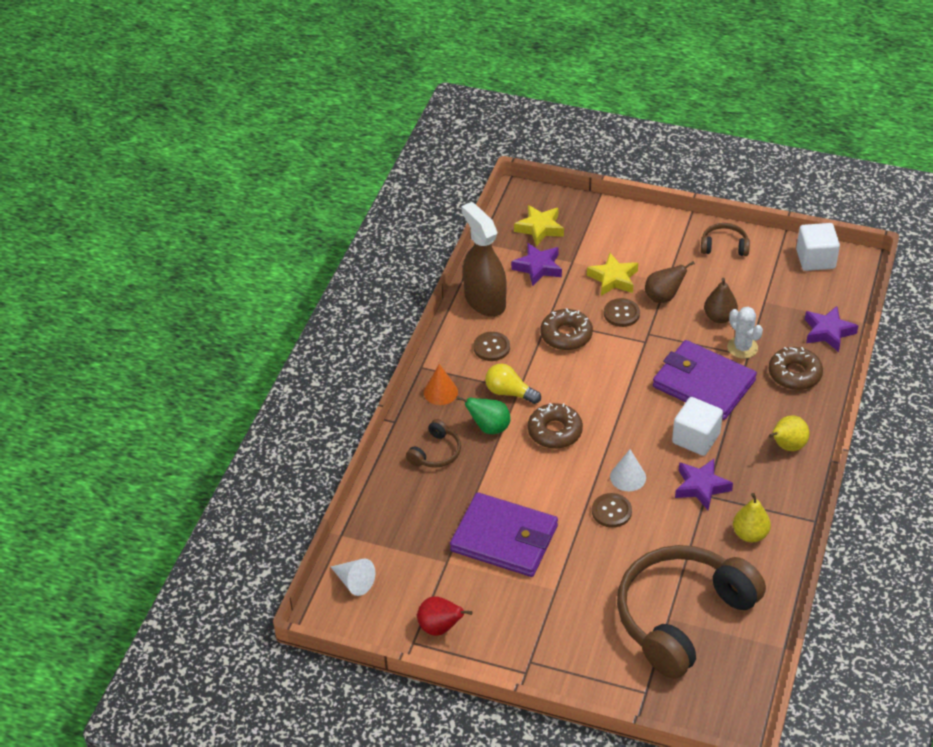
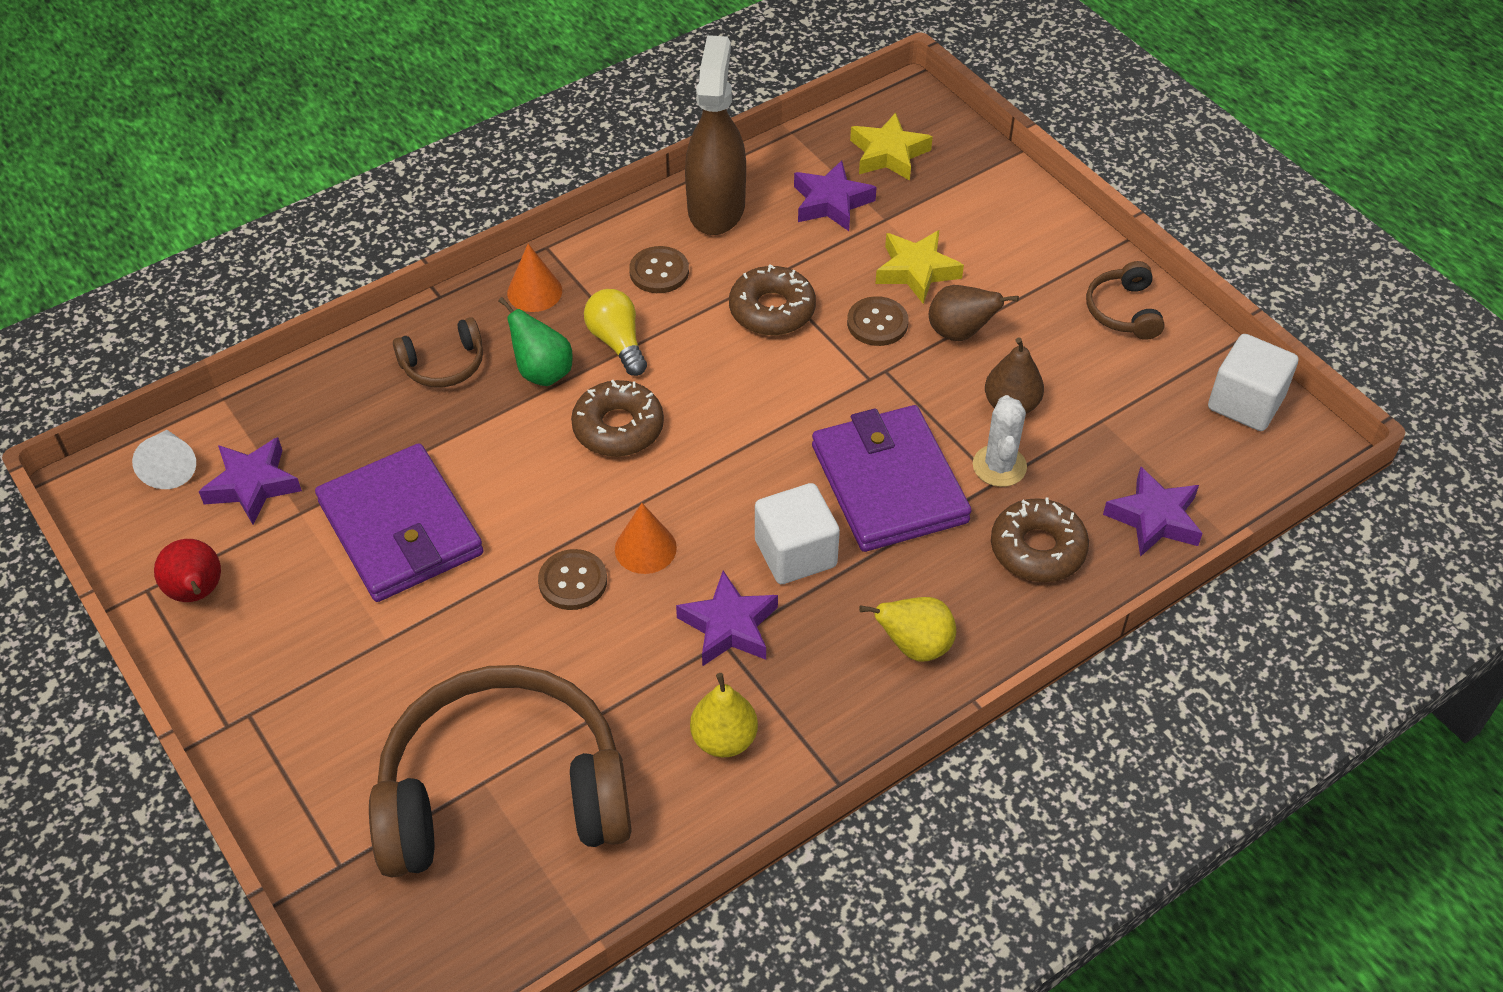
camera: 35 degrees right, 5 degrees up
(407, 564) = (253, 485): none -> purple star
(628, 477) = (645, 548): white cone -> orange cone
(724, 246) = (1123, 311): brown headphones -> brown headphones turned 135 degrees counterclockwise

